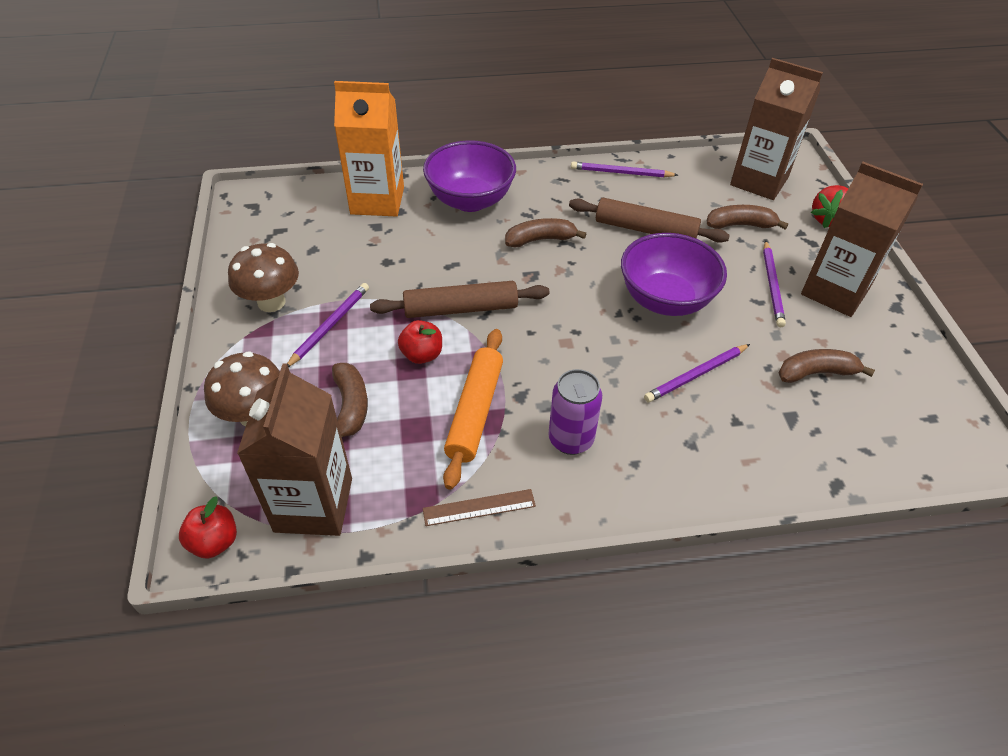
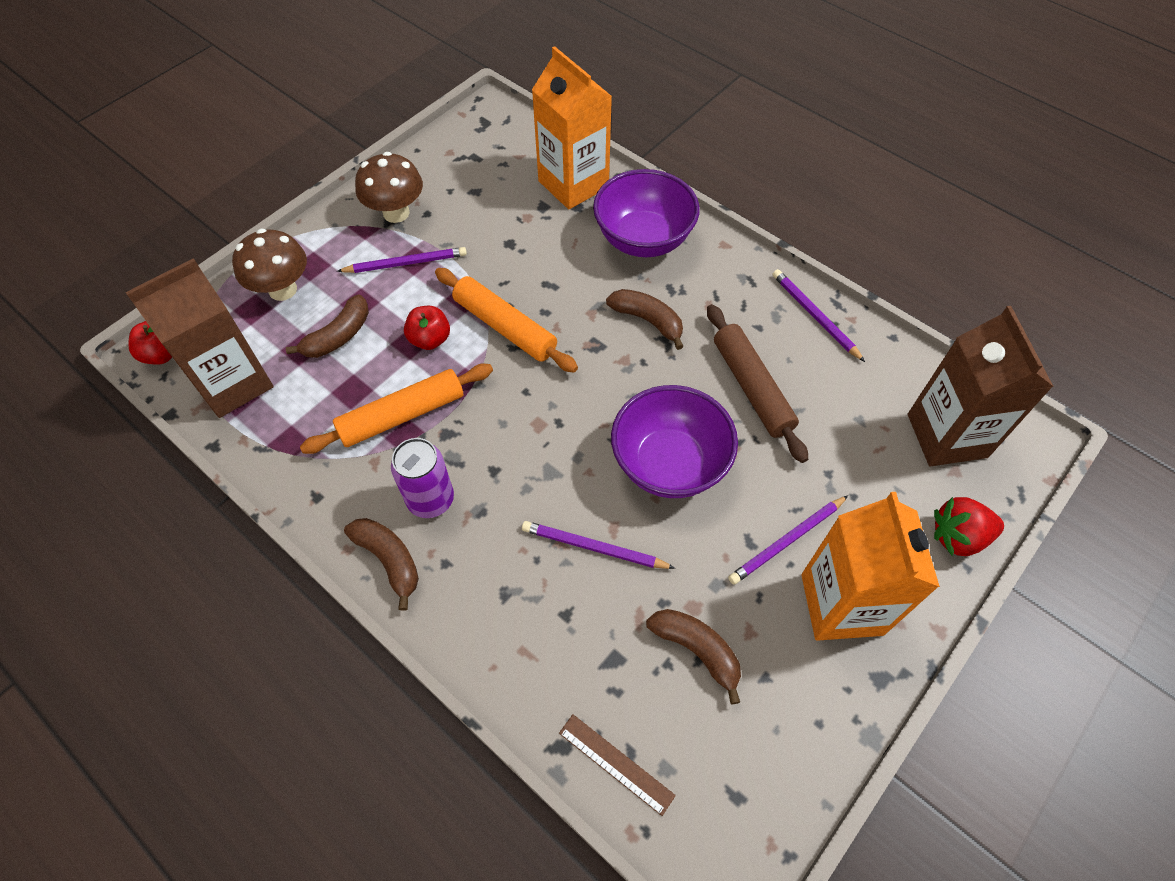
camera: 50 degrees right, 10 degrees up
(461, 309) = (505, 327): brown rolling pin -> orange rolling pin
(479, 507) = (310, 484): brown ruler -> brown ruler (616, 764)
(740, 225) = (851, 460): brown banana -> brown banana (389, 560)
(835, 291) = (841, 604): brown carton -> orange carton

